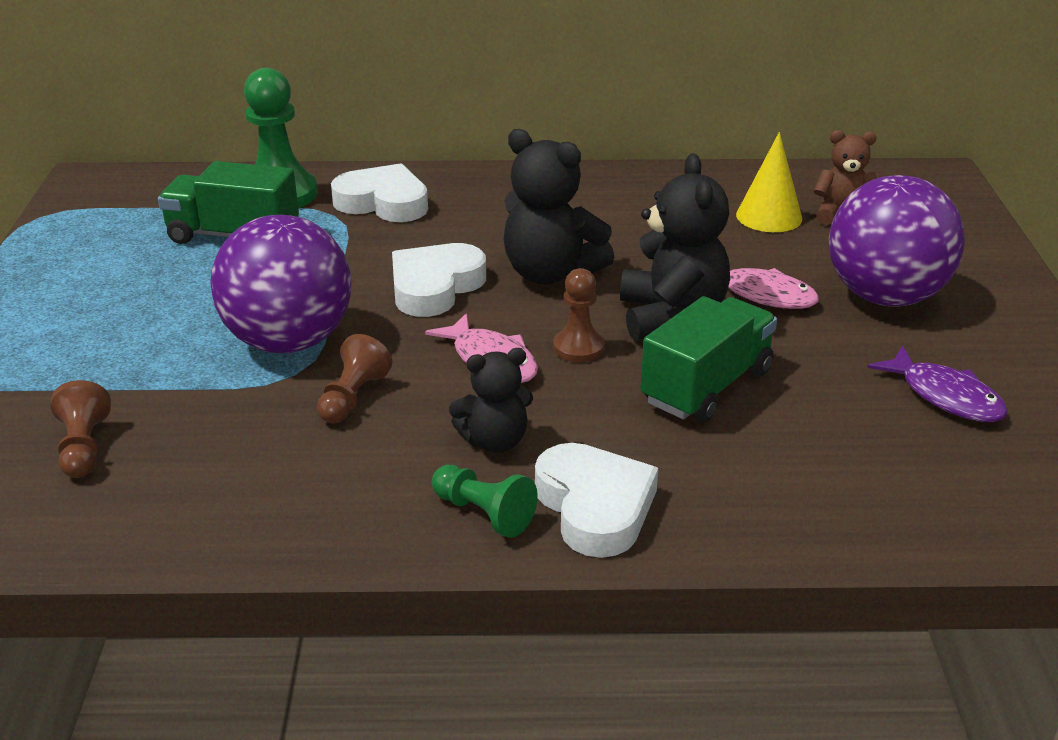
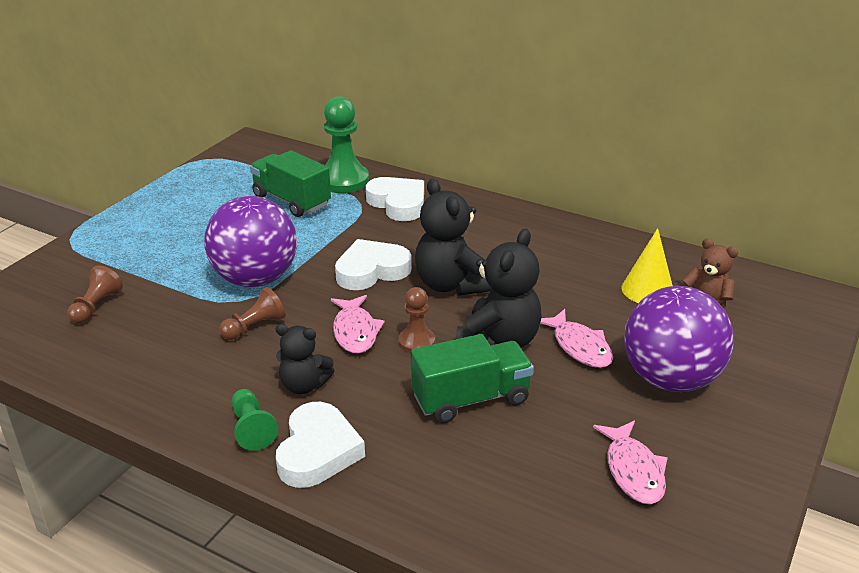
camera: 30 degrees right, 0 degrees up
(945, 397) = (633, 471): purple fish -> pink fish

